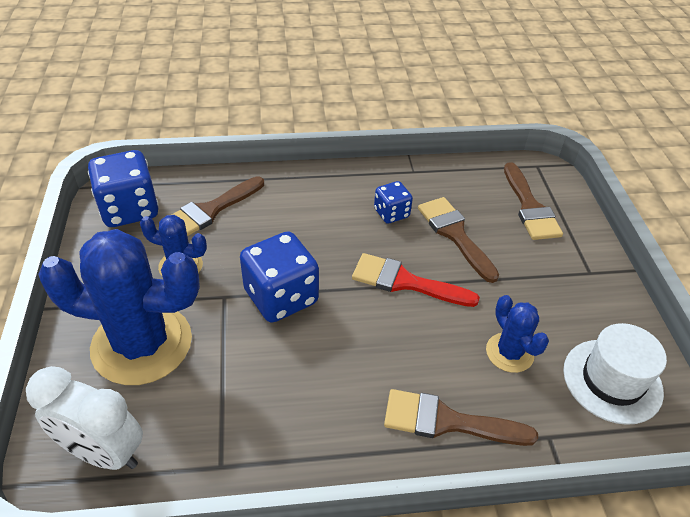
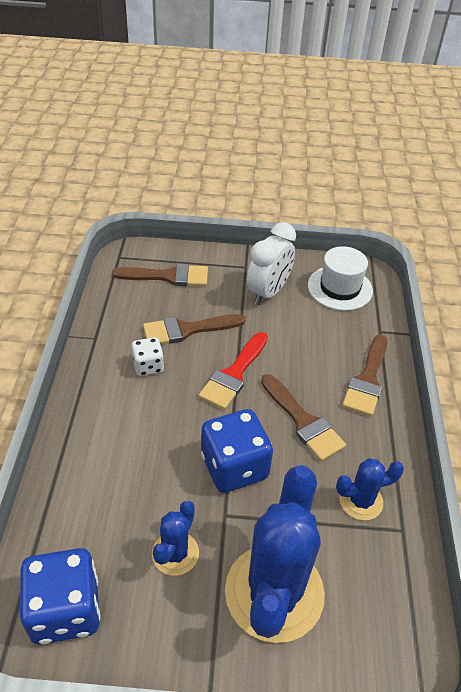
camera: 80 degrees left, 0 degrees up
(103, 452) = (390, 624): white clock -> white clock (268, 292)
(210, 211) = (96, 520): brown brush -> brown brush (303, 421)
(391, 213) = (148, 366): blue dice -> white dice
(509, 353) = (312, 331): blue cactus -> blue cactus (361, 501)

